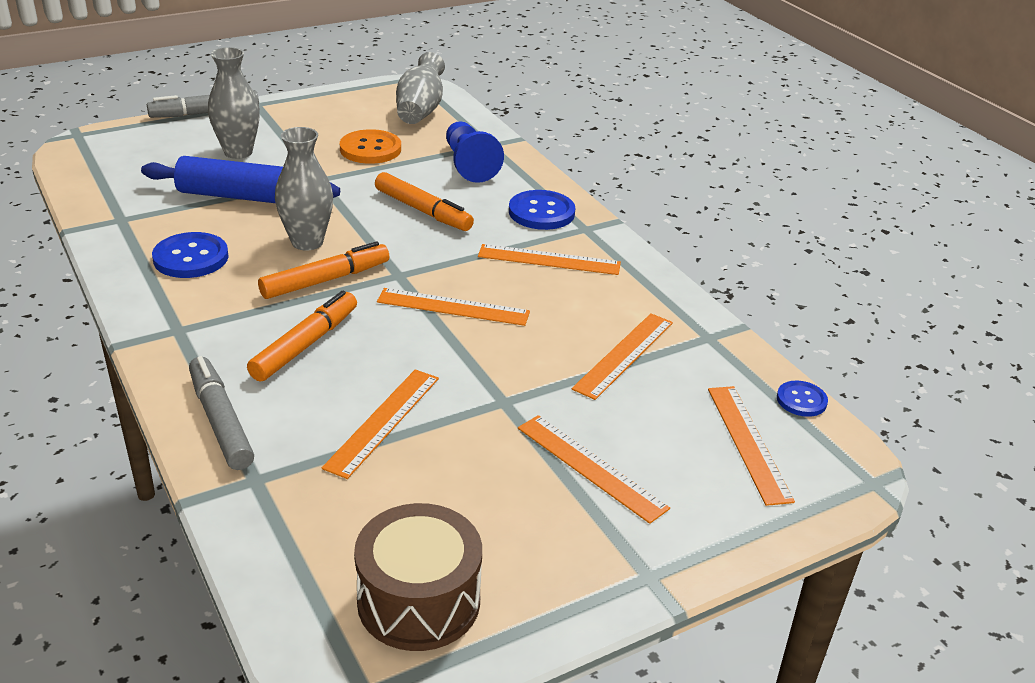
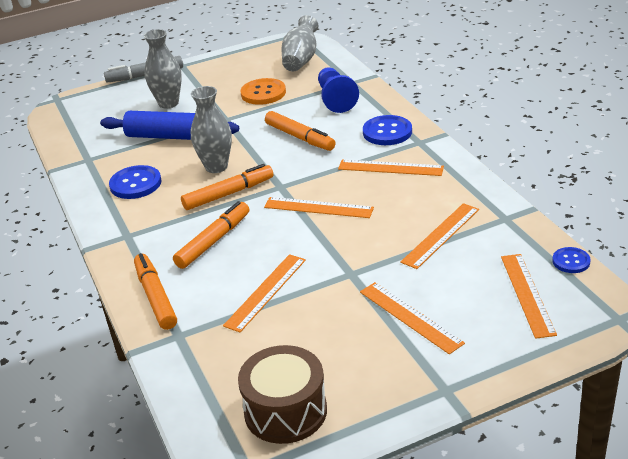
camera: 10 degrees right, 0 degrees up
(221, 421) = (156, 297): grey marker -> orange marker

